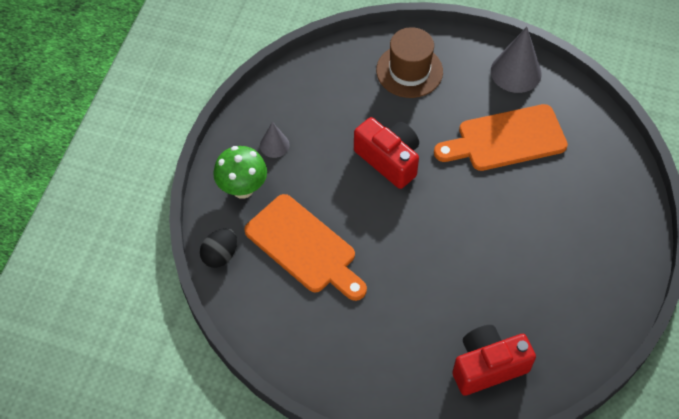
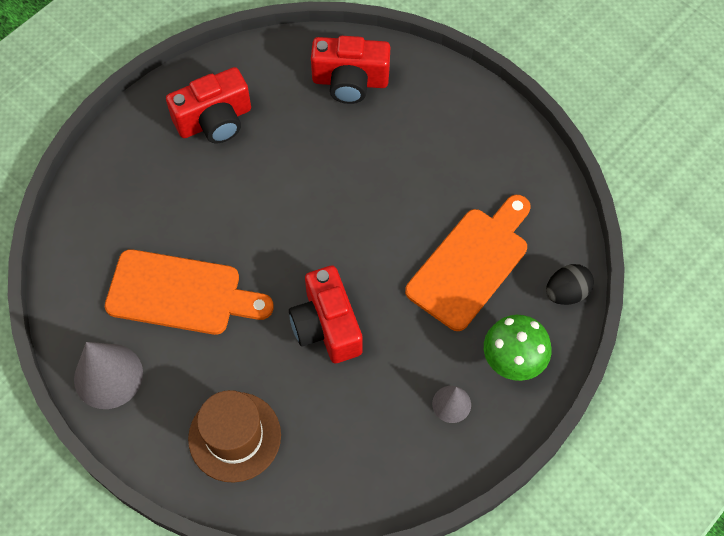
camera: 155 degrees left, 5 degrees up
(304, 247) = (471, 264): orange cutting board -> orange cutting board turned 60 degrees clockwise
(577, 279) = (215, 120): none -> red camera

